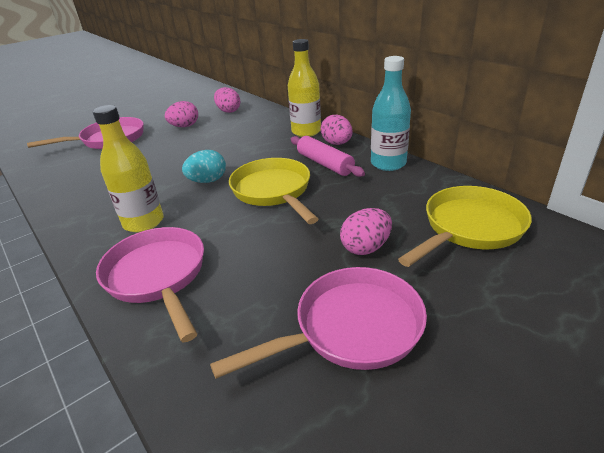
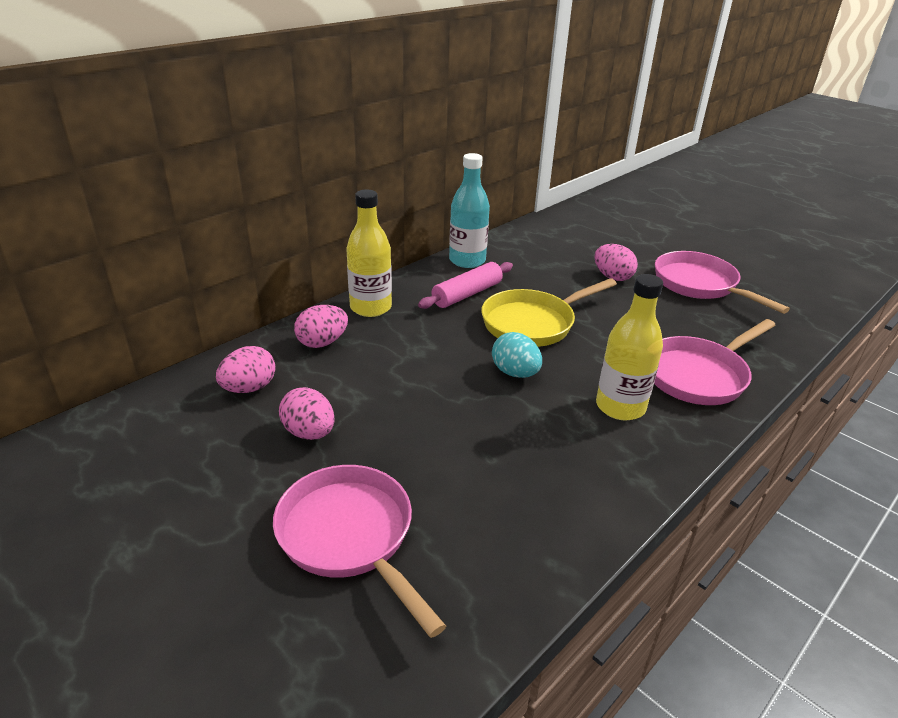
camera: 100 degrees left, 0 degrees up
(337, 143) = (413, 287): pink egg -> pink egg (322, 342)
(469, 228) = (572, 238): yellow pan -> none

